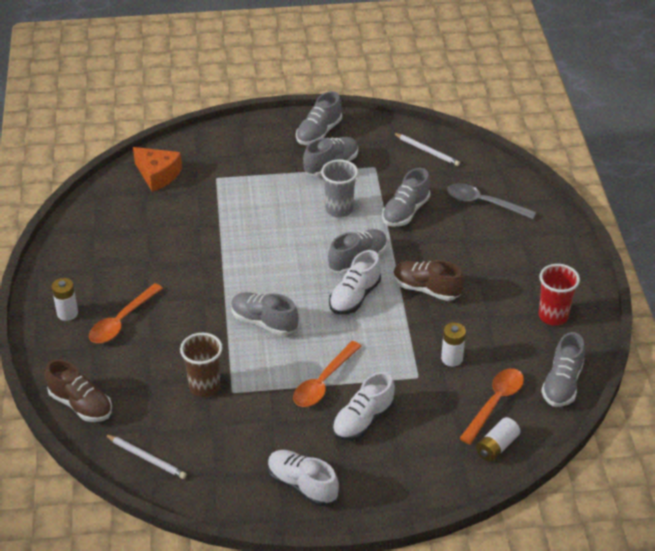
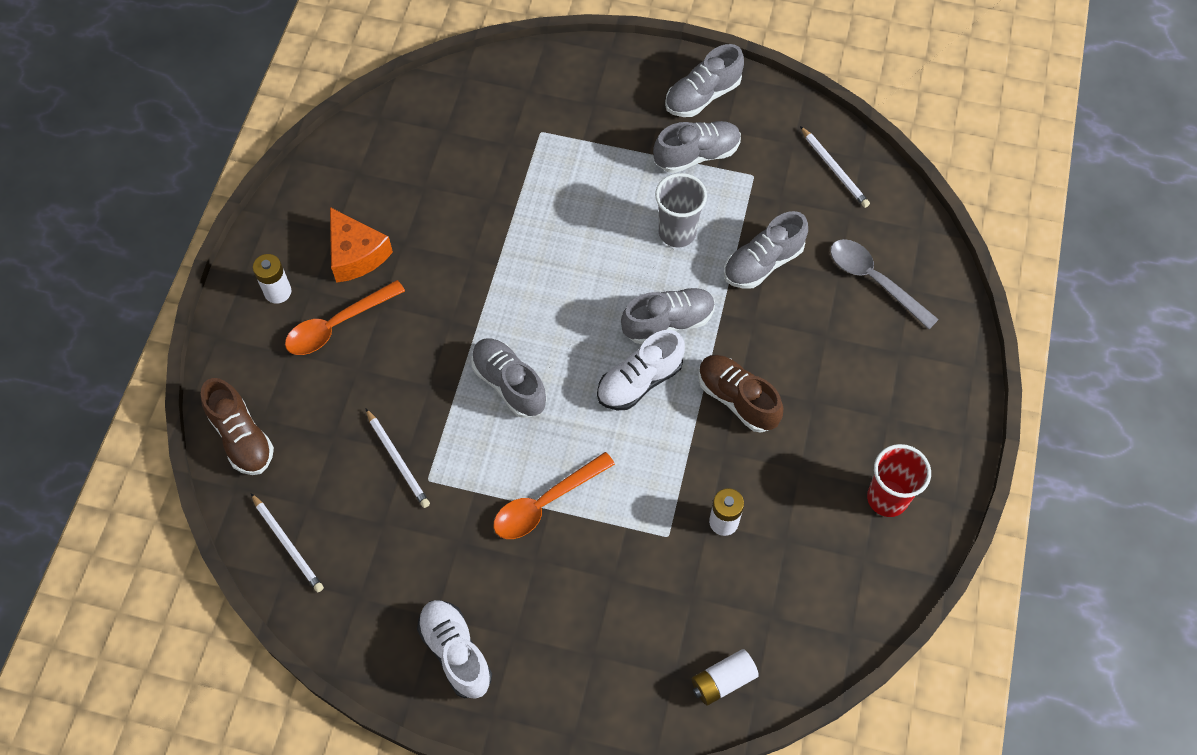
camera: 20 degrees right, 20 degrees up
(158, 175) = (469, 105): orange cheese -> orange cheese (356, 254)
(204, 386) = (398, 460): brown cup -> white pencil
(363, 421) = (570, 580): white shoe -> none
(495, 403) = (749, 612): orange spoon -> none
(562, 384) = (851, 612): grey shoe -> none

